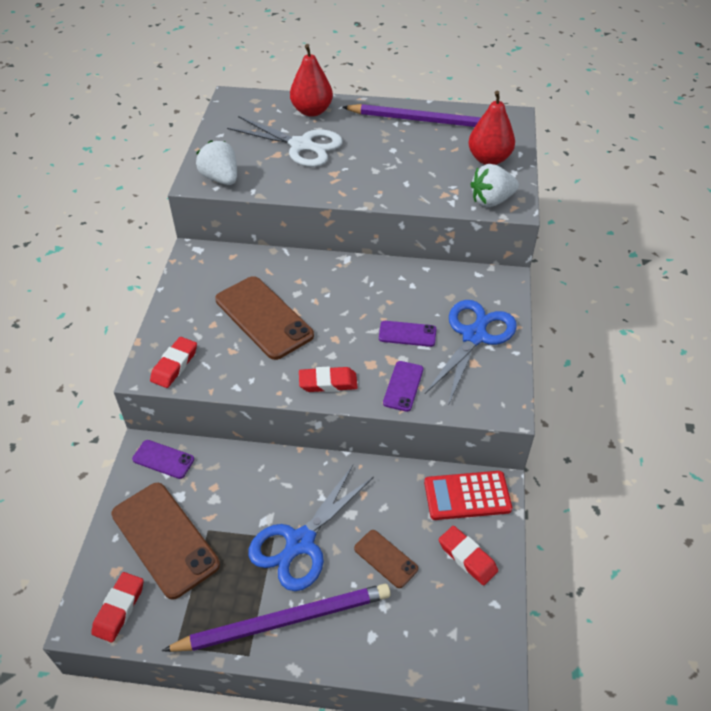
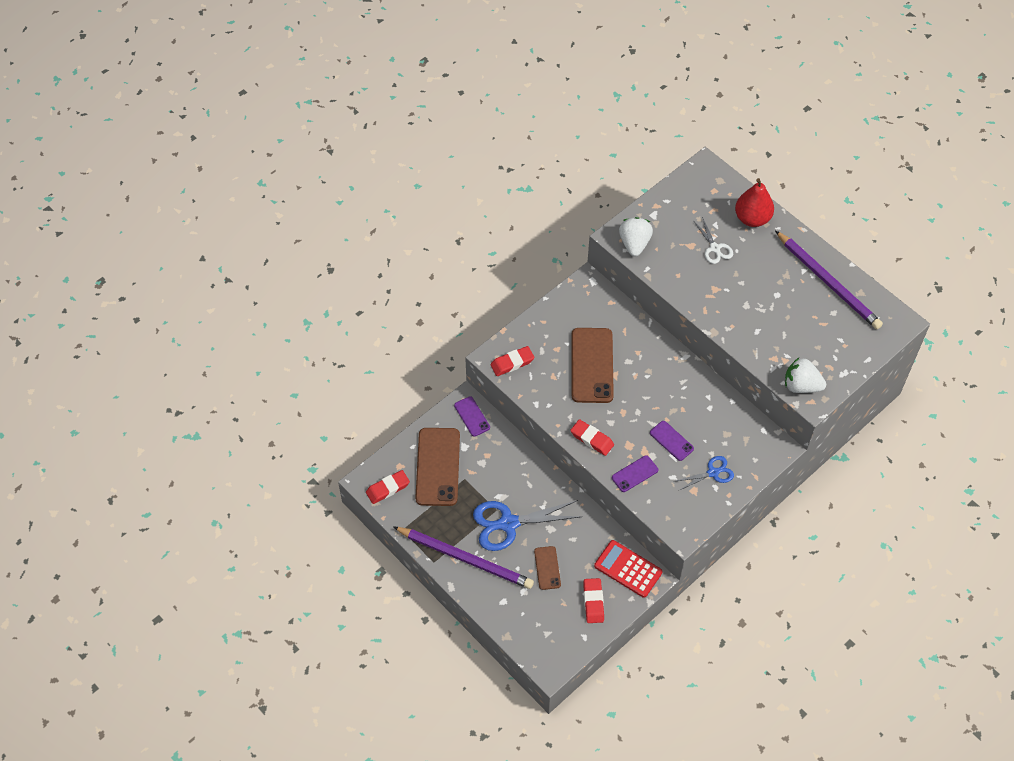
camera: 40 degrees right, 10 degrees up
(301, 145) = (714, 248): white scissors -> white scissors, size x0.55
(474, 336) = (713, 473): blue scissors -> blue scissors, size x0.55
(489, 159) = (838, 349): red pear -> none

